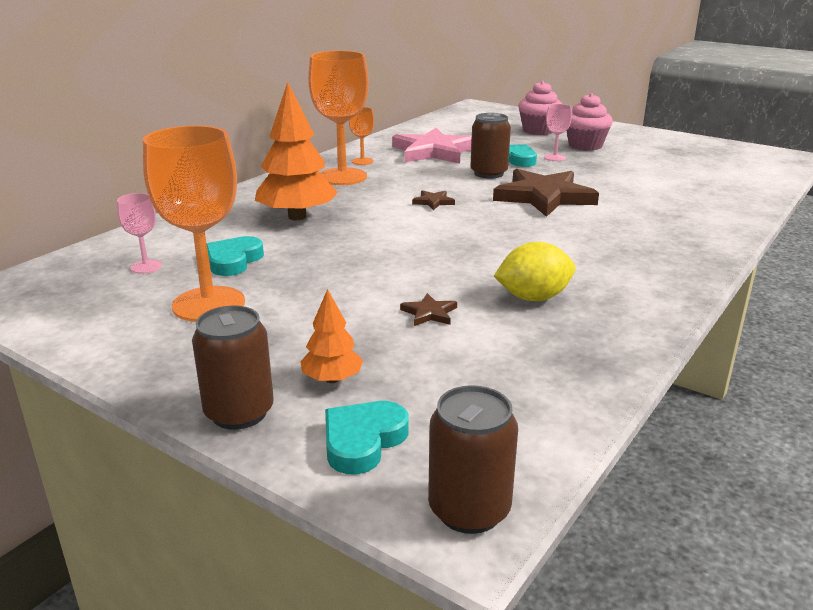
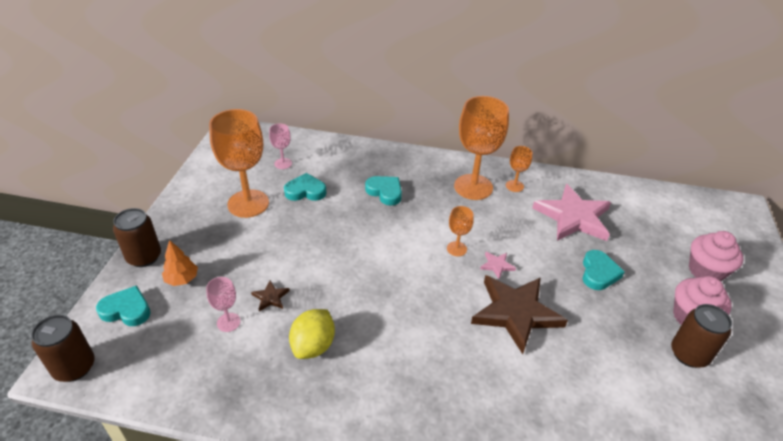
camera: 65 degrees right, 15 degrees up
(297, 217) = (385, 192): orange tree -> turquoise heart
(433, 202) = (456, 249): brown star -> orange goblet
(474, 191) = (497, 265): none -> pink star
(488, 173) = (546, 264): brown can -> brown can (689, 354)
(533, 298) = (313, 346): yellow lemon -> yellow lemon turned 60 degrees clockwise
(555, 157) = (630, 300): pink goblet -> pink goblet (228, 322)

